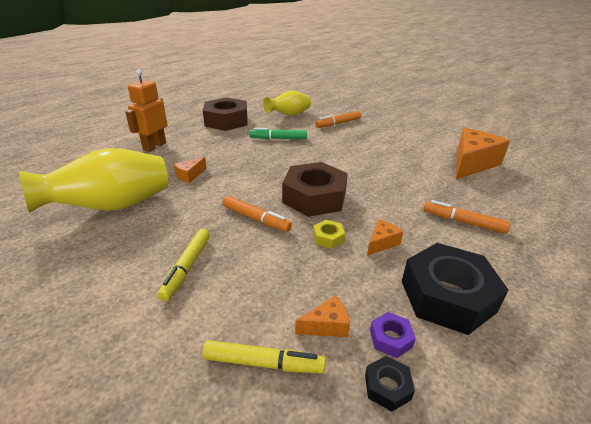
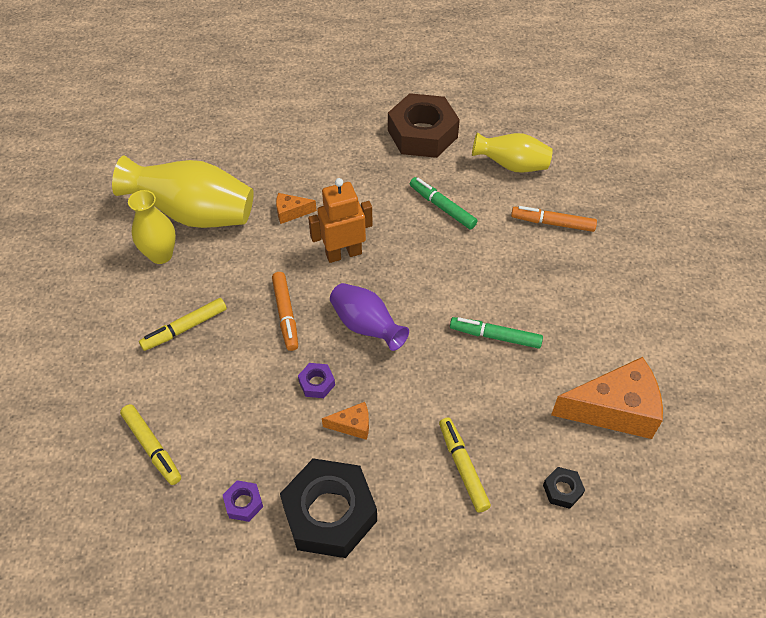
camera: 45 degrees right, 20 degrees up
(108, 239) = (161, 255): none -> yellow vase
(154, 146) = (303, 139): orange robot -> orange robot (343, 253)
(314, 197) = (366, 326): brown nut -> purple vase
(327, 326) = (217, 457): orange cheese -> none
(328, 238) = (317, 383): yellow nut -> purple nut
(383, 167) = (495, 336): none -> green marker
(387, 387) = (199, 528): black nut -> black nut (562, 490)
(463, 222) = (462, 467): orange marker -> yellow marker

